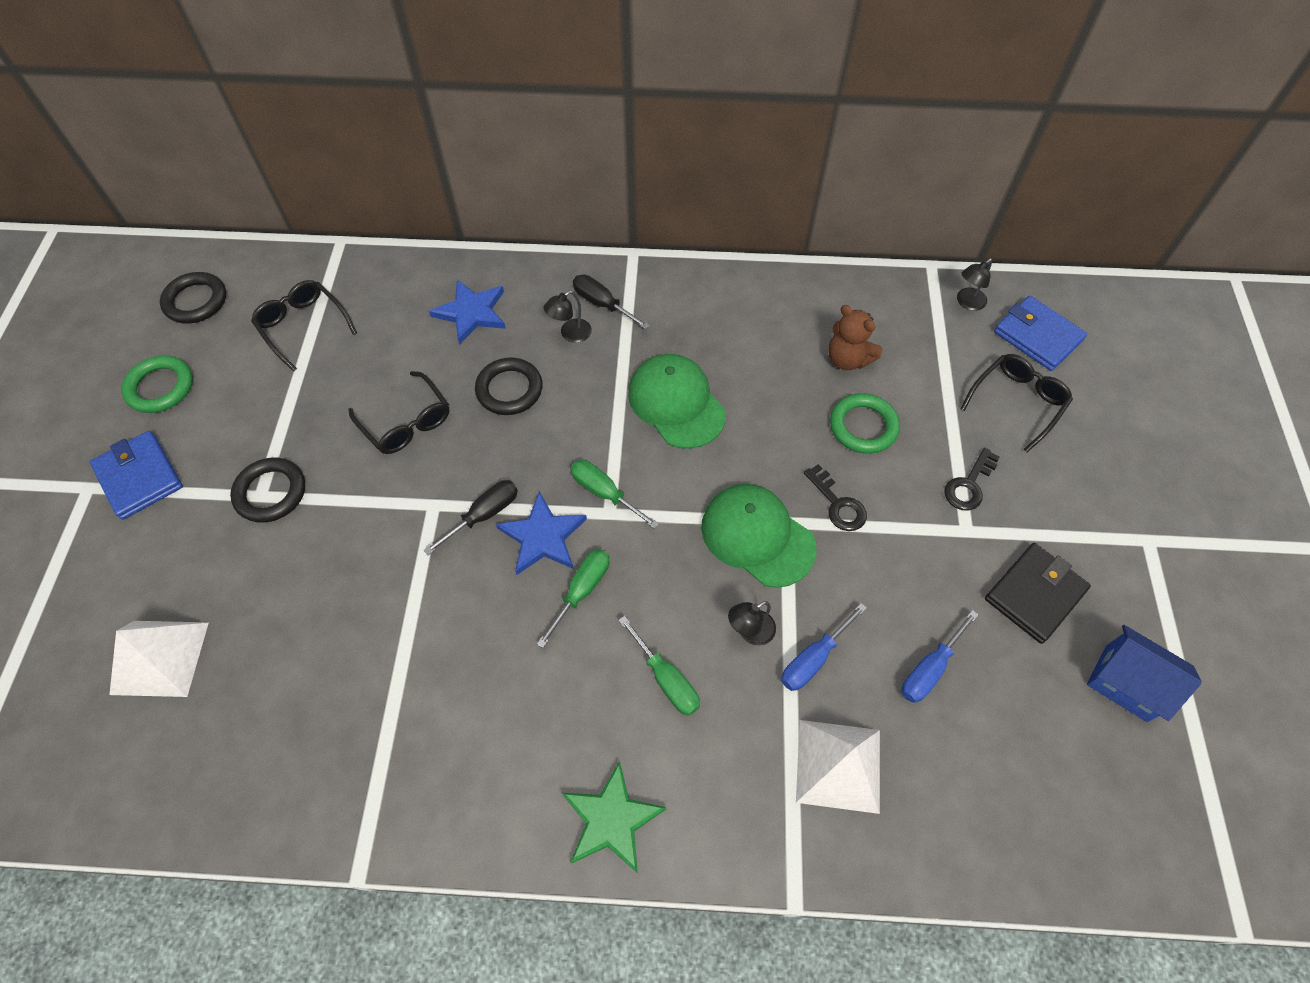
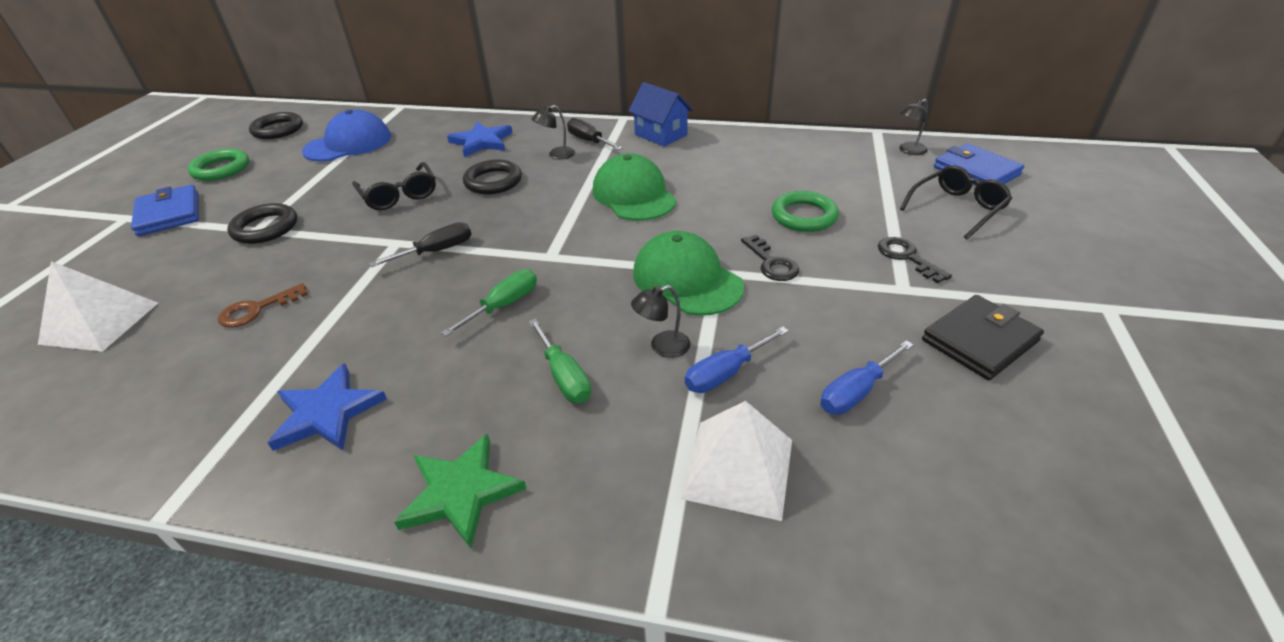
camera: 10 degrees right, 20 degrees down
(303, 326) = (348, 144): black glasses -> blue cap
(324, 621) = (257, 309): none -> brown key
(543, 537) = (483, 267): blue star -> blue star (327, 413)
(604, 493) = (550, 243): green screwdriver -> none
(847, 359) = (795, 177): brown teddy bear -> none
(969, 484) = (907, 257): black key -> black key turned 105 degrees clockwise
(1126, 683) = (1098, 424): blue house -> blue house (661, 135)

